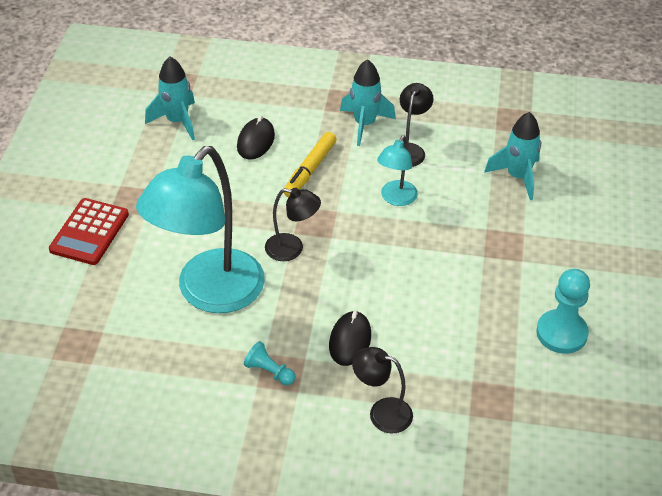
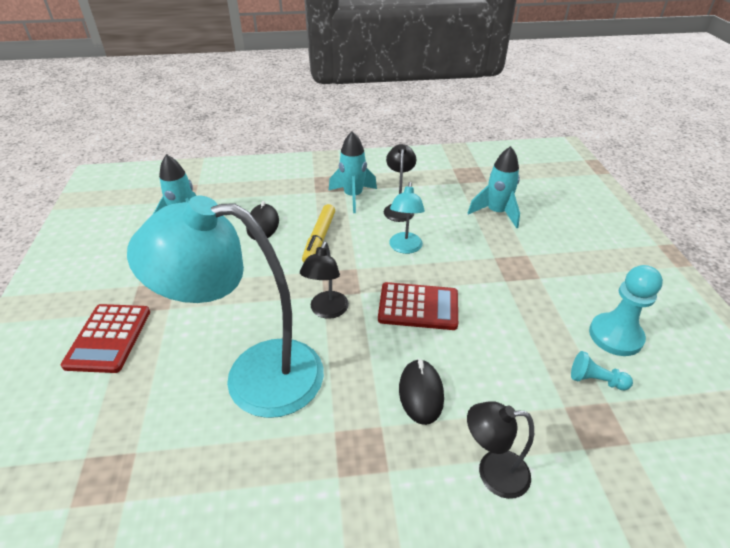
camera: 15 degrees left, 5 degrees down
(209, 294) = (254, 376): turquoise lamp -> turquoise lamp turned 75 degrees clockwise
(269, 371) = (347, 453): turquoise pawn -> turquoise pawn (595, 380)
(292, 249) = (327, 311): black lamp -> black lamp turned 105 degrees clockwise
(382, 263) = (418, 306): none -> red calculator

